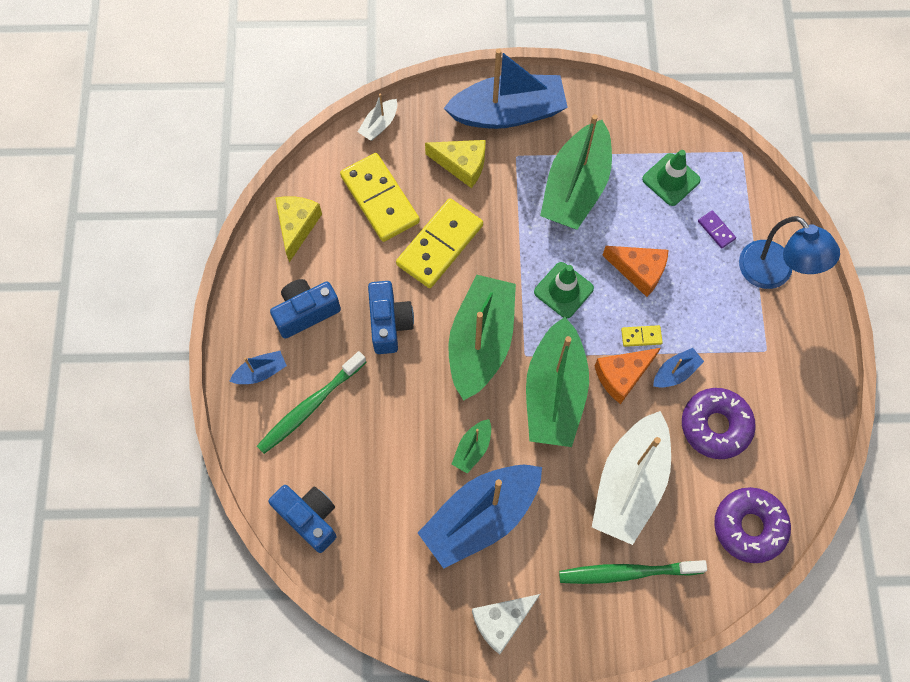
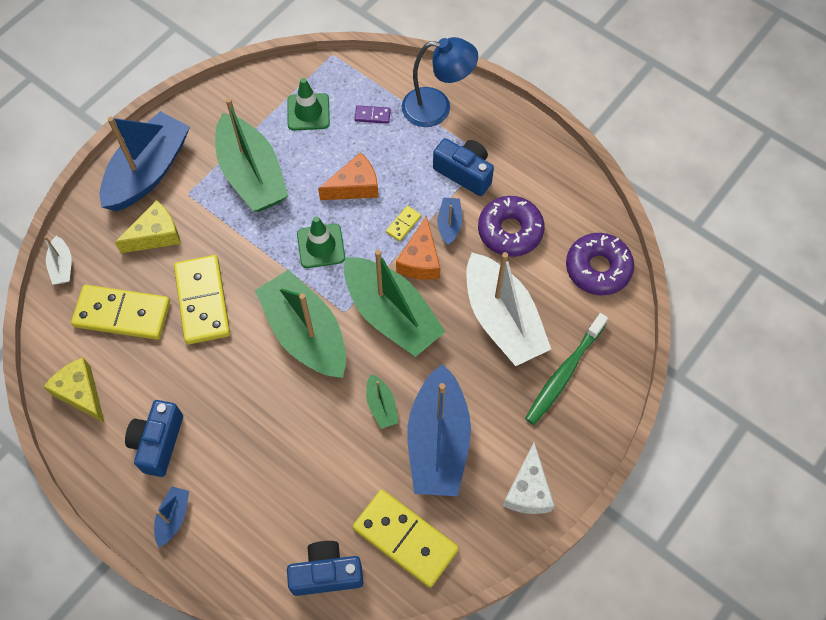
camera: 50 degrees left, 5 degrees down
(310, 406) = (238, 501): green toothbrush -> none
(382, 555) = (405, 539): none -> yellow domino
(389, 323) = (228, 387): blue camera -> blue camera (464, 173)

